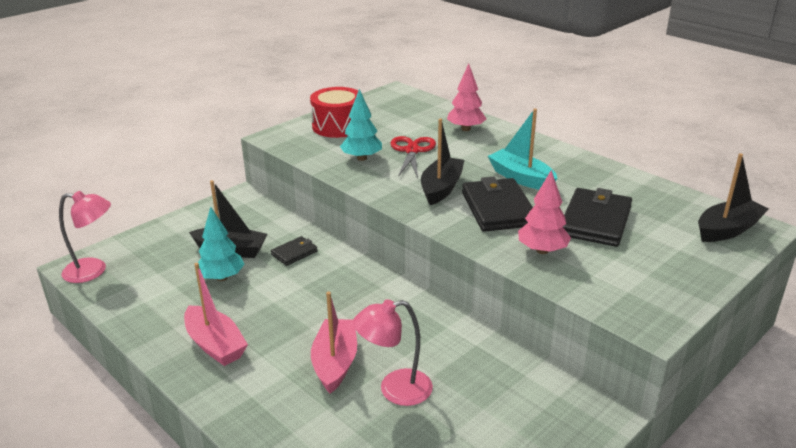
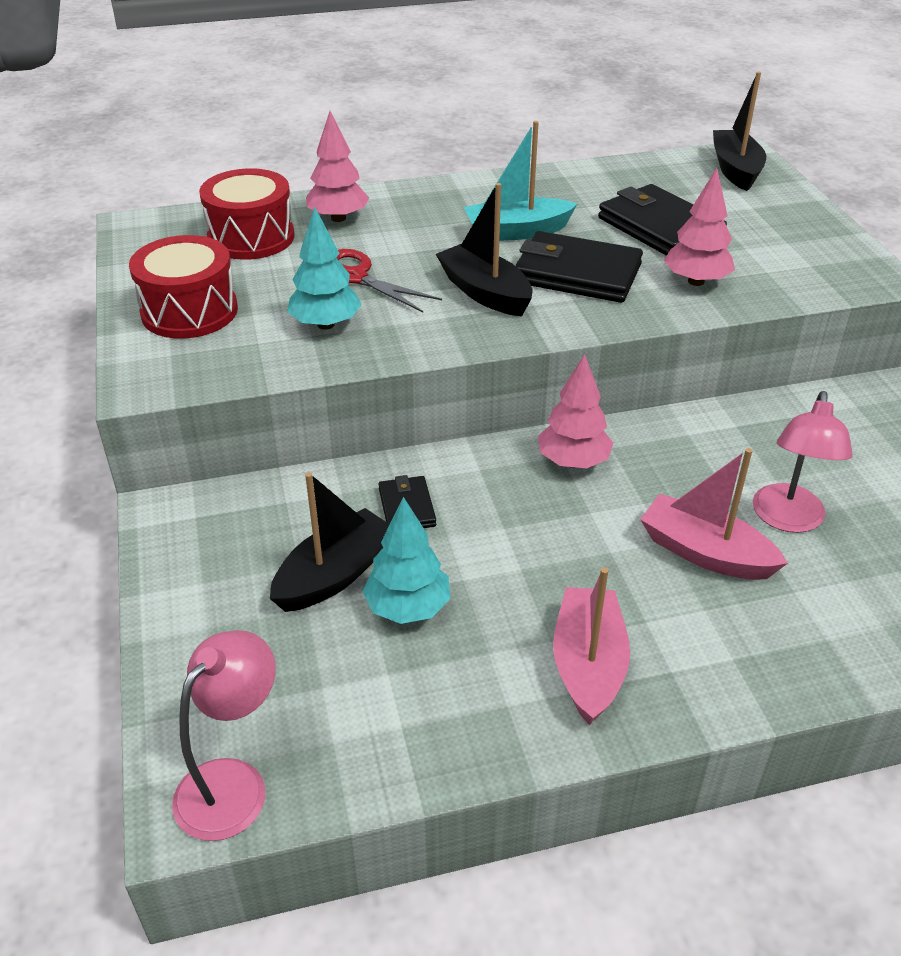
camera: 60 degrees left, 10 degrees up
(215, 345) = (588, 665): pink boat -> pink boat turned 75 degrees counterclockwise
(378, 292) = (573, 461): none -> pink tree
(418, 116) = (251, 237): none -> red drum

